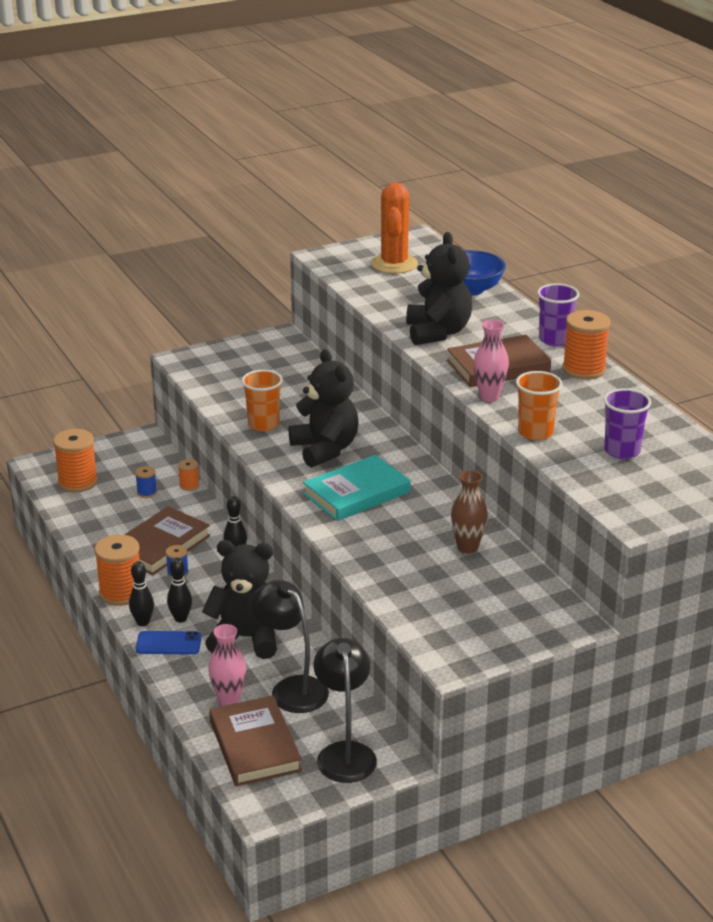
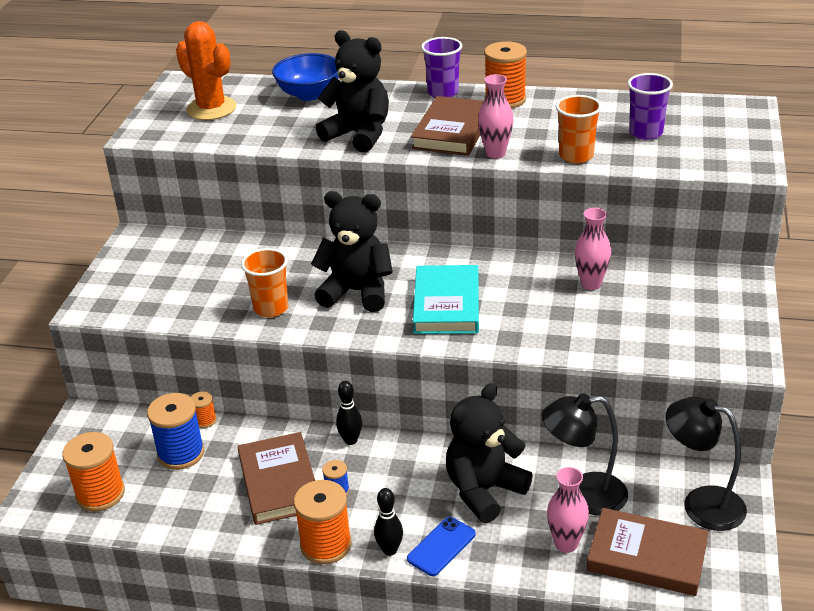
camera: 50 degrees left, 5 degrees up
(147, 493) = (181, 453): blue spool -> blue spool, size x2.01
(180, 618) = (410, 521): black bowling pin -> none
(467, 548) = (591, 284): brown vase -> pink vase

